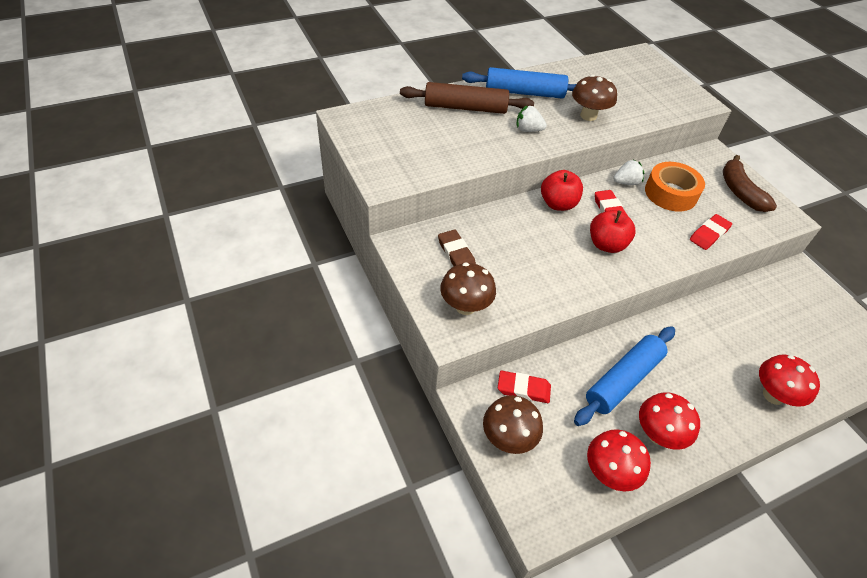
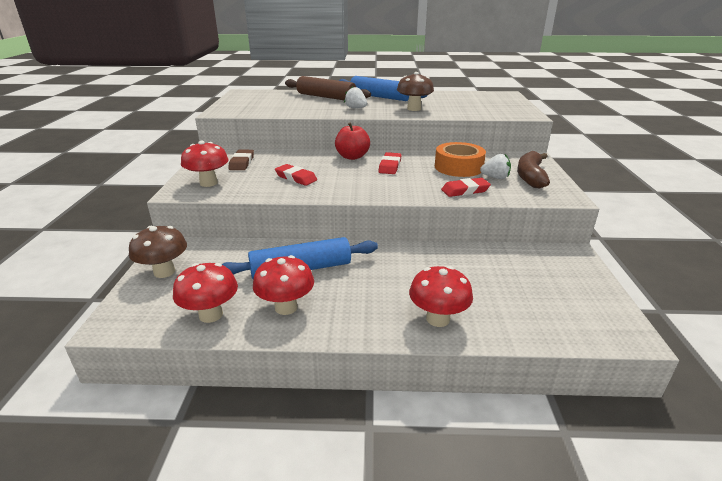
camera: 30 degrees right, 20 degrees down
(465, 306) = (208, 183): brown mushroom -> red mushroom
(523, 389) = (215, 252): red eraser -> red eraser (296, 178)
(606, 244) = (362, 179): red apple -> none
(626, 182) = (425, 157): white strawberry -> white strawberry (495, 177)

